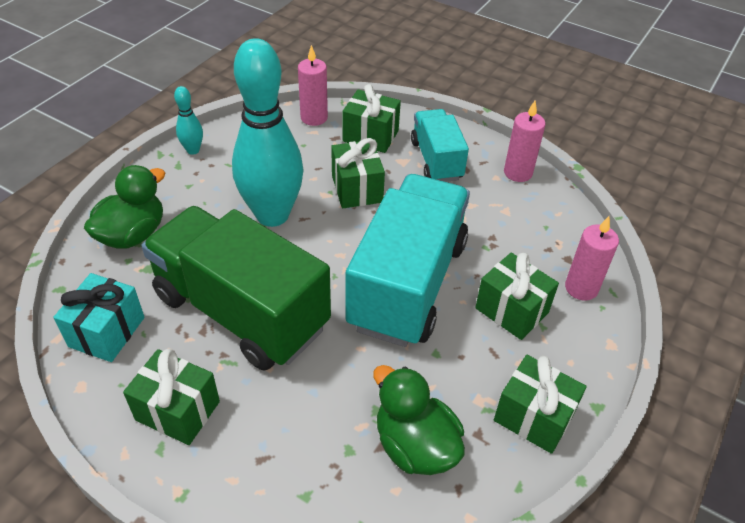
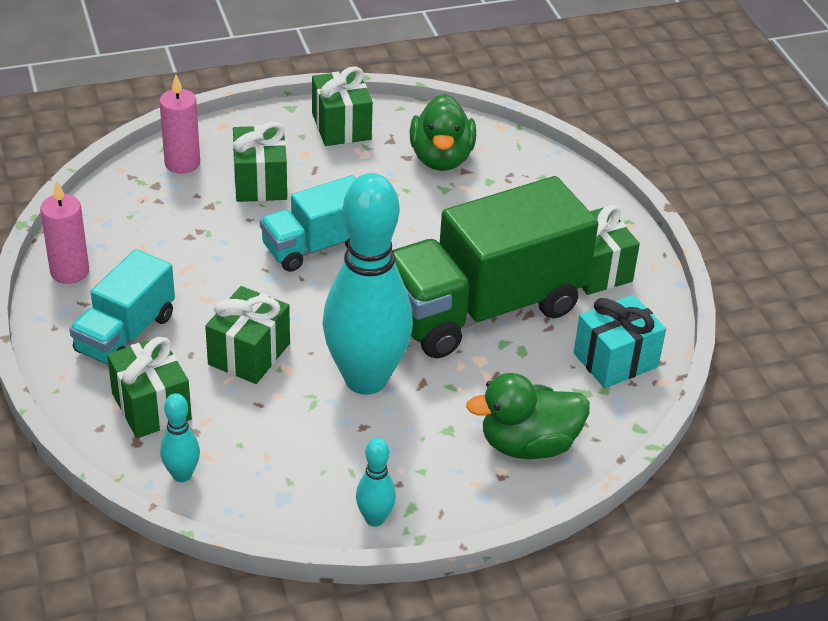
camera: 140 degrees left, 5 degrees down
(241, 311) = (483, 308): green truck -> green truck turned 75 degrees clockwise
(314, 118) = (182, 475): pink candle -> turquoise bowling pin
(408, 284) = (316, 246): turquoise truck -> turquoise truck, size x0.55

